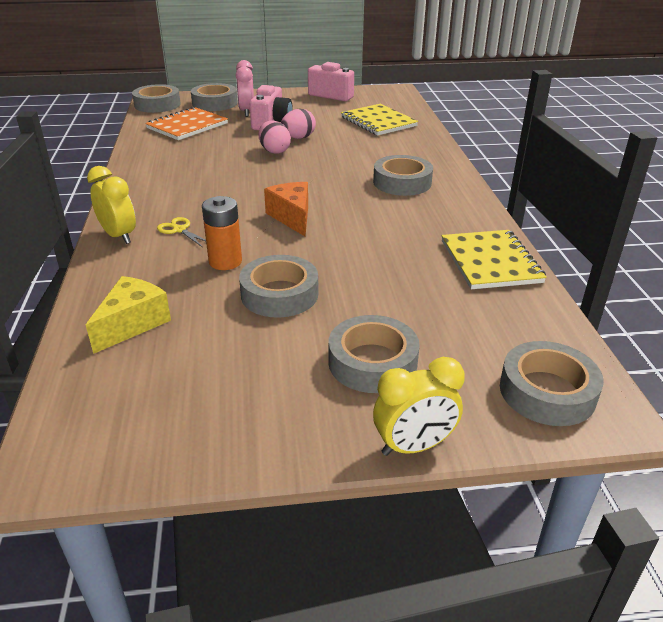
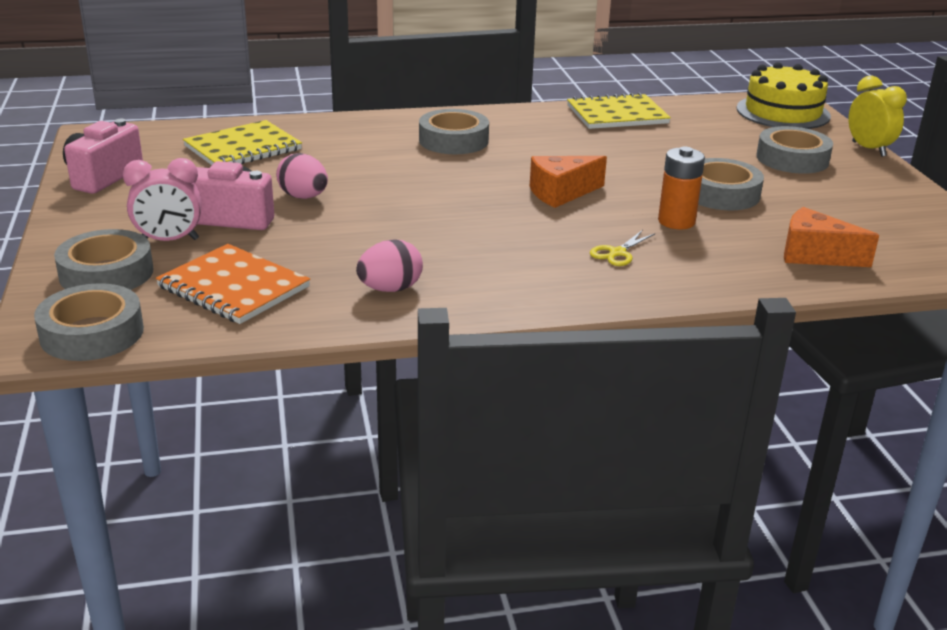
camera: 95 degrees left, 5 degrees down
(119, 236) = (649, 289): yellow clock -> none
(133, 324) = (814, 255): yellow cheese -> orange cheese
(274, 151) = (356, 211): pink egg -> pink egg (390, 289)
(547, 392) = (783, 112): grey tape -> yellow cake

